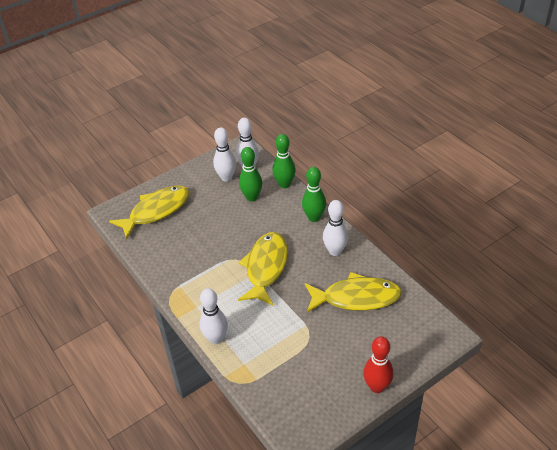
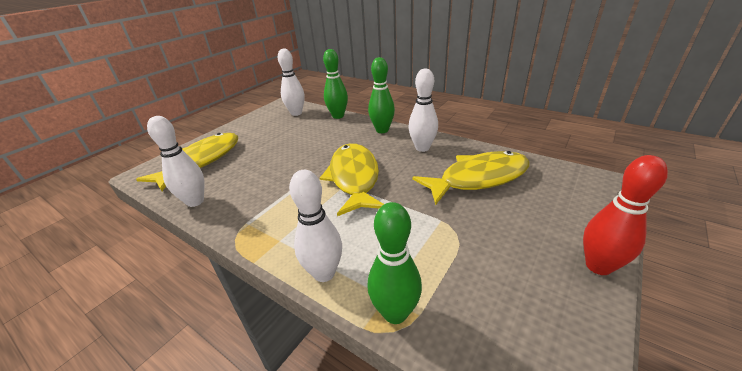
camera: 20 degrees left, 10 degrees down
(226, 177) = (276, 123): white bowling pin -> white bowling pin (195, 201)
(252, 197) = (309, 130): green bowling pin -> green bowling pin (395, 313)

